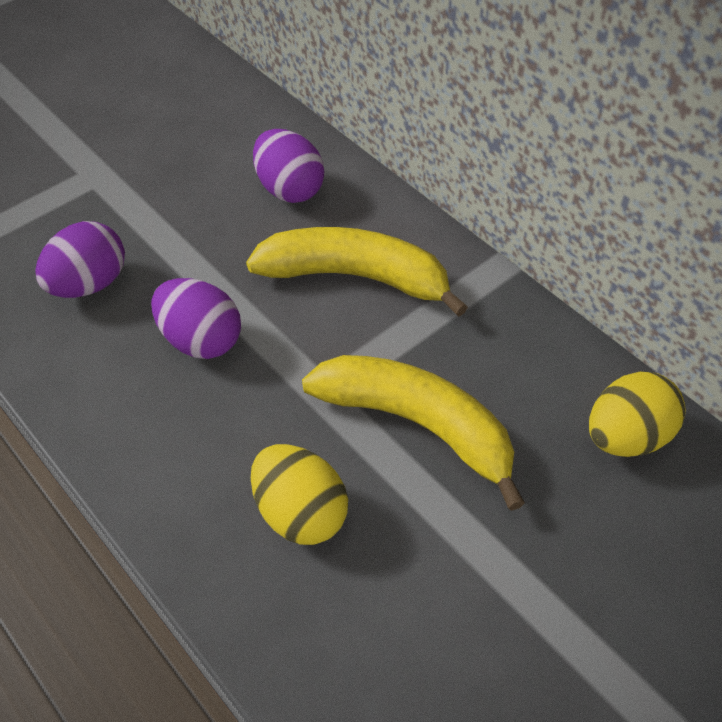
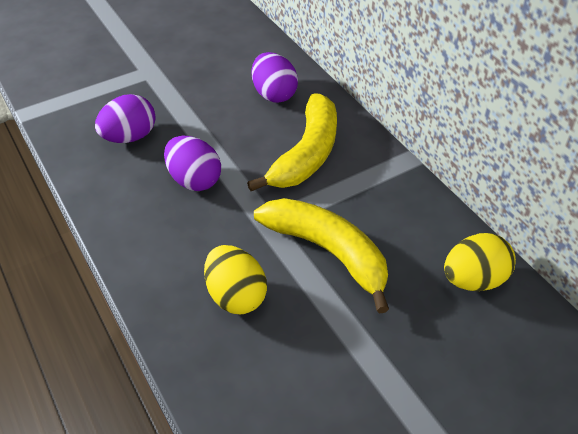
camera: 10 degrees right, 5 degrees down
(356, 277) = (306, 154): yellow banana -> yellow banana turned 90 degrees clockwise

